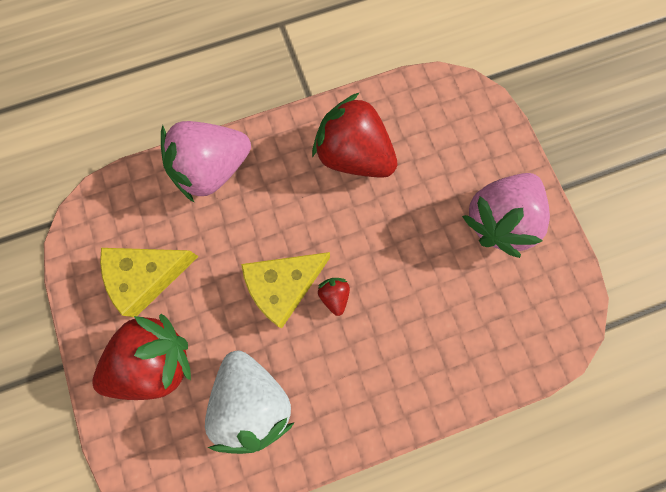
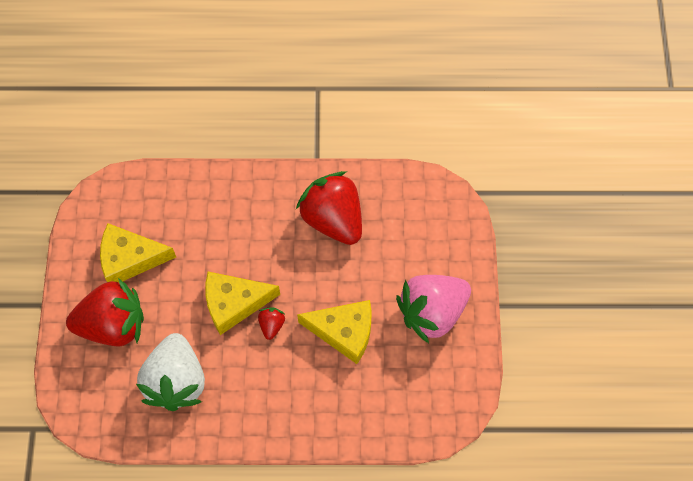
camera: 20 degrees right, 10 degrees down
(212, 169) = (213, 192): pink strawberry -> none
(415, 275) = (344, 332): none -> yellow cheese

